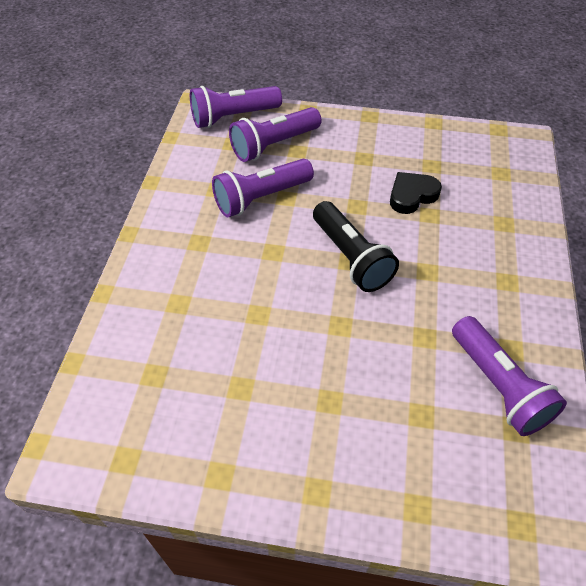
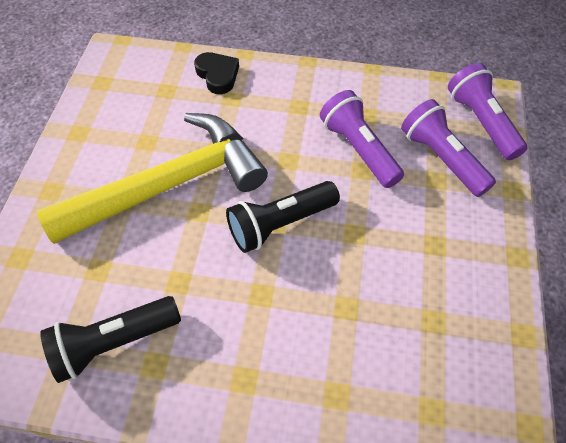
camera: 90 degrees right, 5 degrees up
(306, 356) = (169, 185): none -> yellow hammer
(412, 195) = (376, 291): black heart -> black heart (218, 75)
(498, 386) = (114, 342): purple flashlight -> black flashlight

